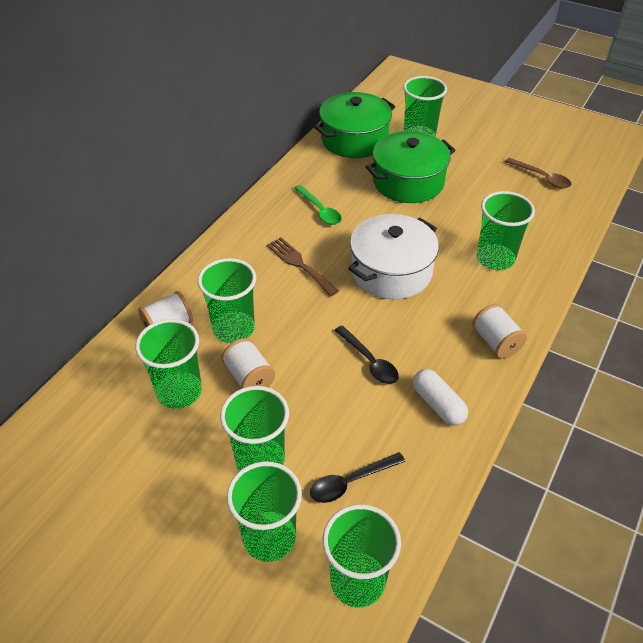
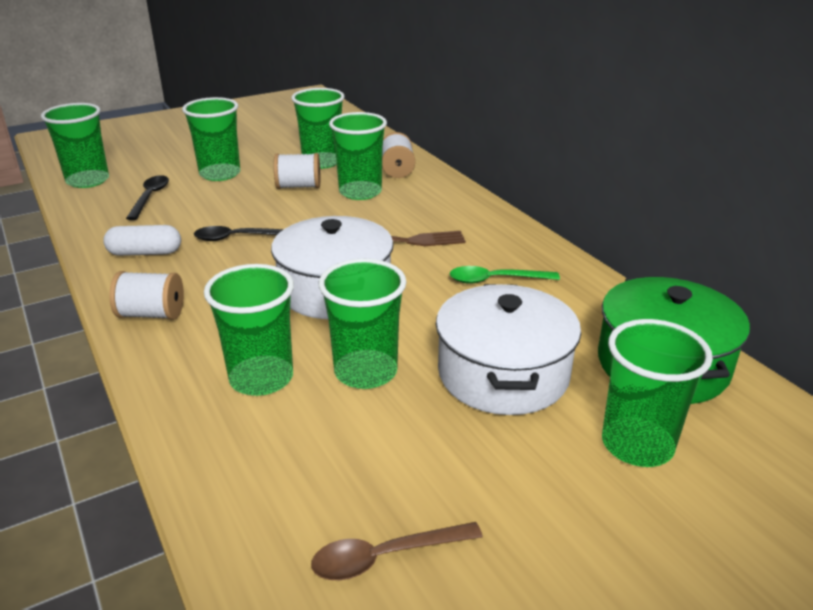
camera: 120 degrees right, 15 degrees down
(269, 538) = (163, 164): green cup -> green cup (365, 372)
(408, 182) = (503, 374): green pot -> white pot

